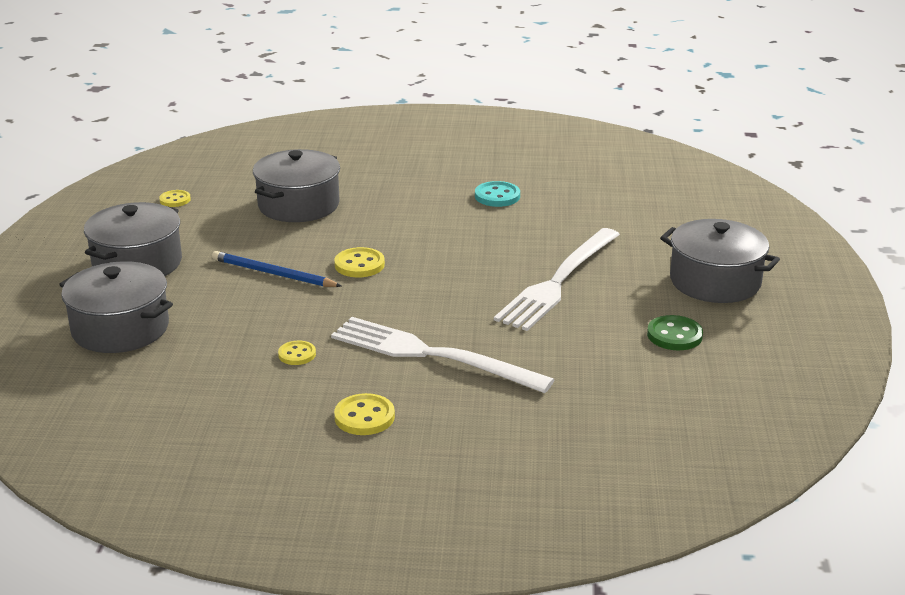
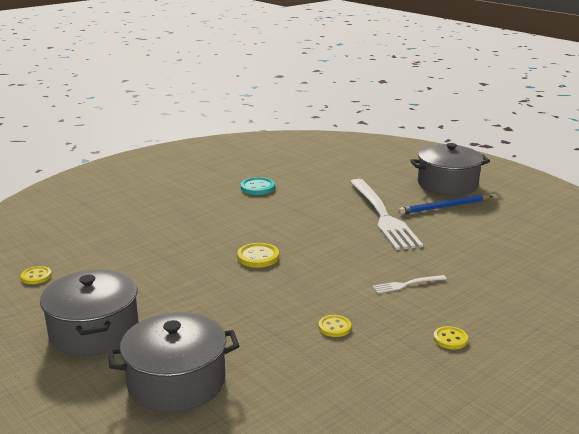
camera: 45 degrees left, 5 degrees down
(274, 274) = (214, 288): blue pencil -> blue pencil (444, 207)
(298, 205) = (142, 241): grey pot -> none
(364, 417) = (450, 339): yellow button -> yellow button, size x0.67
(432, 355) = (407, 284): white fork -> white fork, size x0.41
(674, 335) = (486, 215): green button -> none

